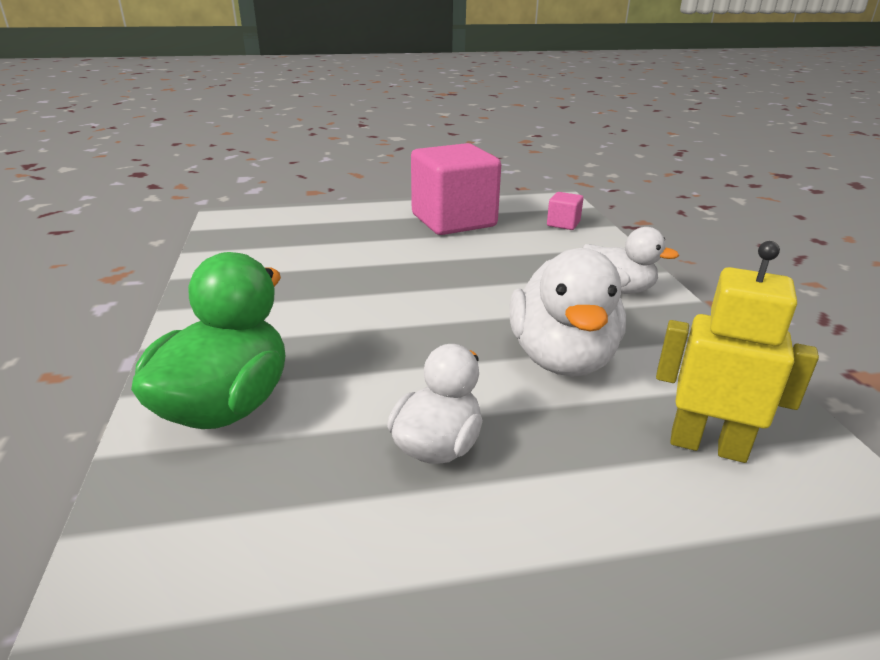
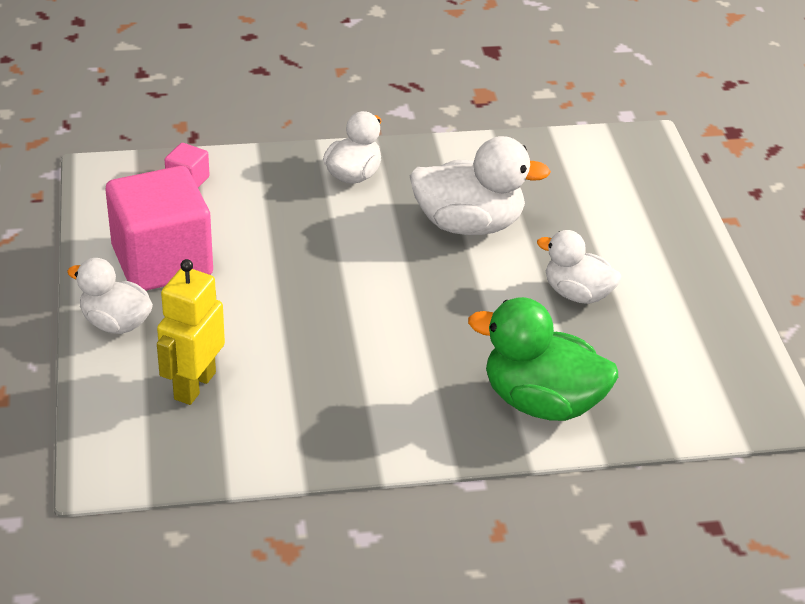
camera: 90 degrees left, 10 degrees up
(380, 211) = (116, 323): none -> white duck
(707, 445) = (565, 183): yellow robot -> yellow robot (194, 386)

